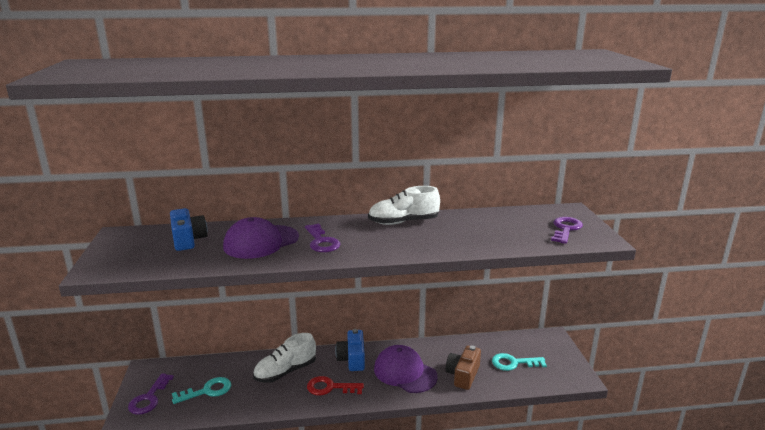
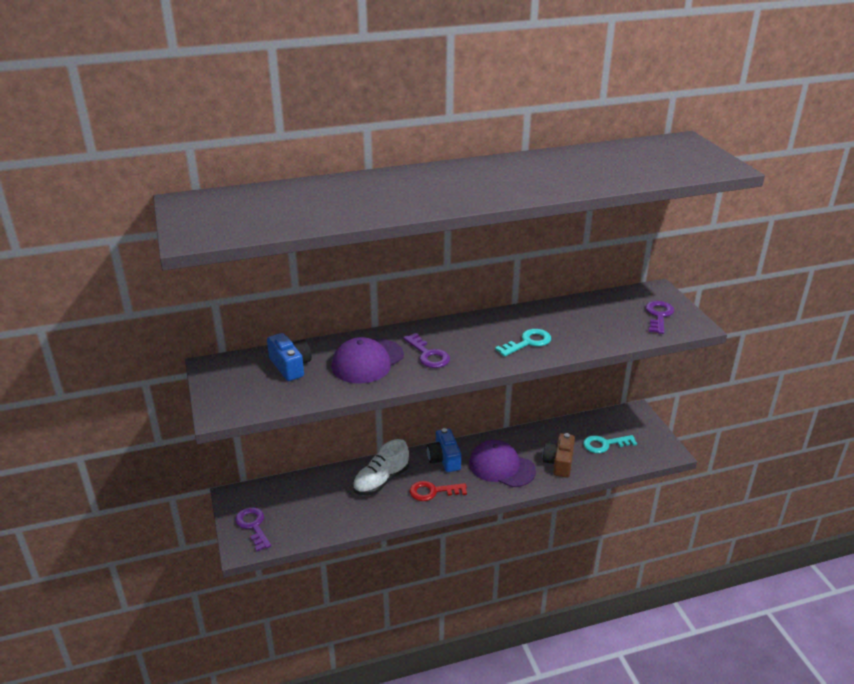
camera: 10 degrees left, 10 degrees up
(149, 398) = (253, 526): purple key -> purple key turned 150 degrees clockwise
(207, 391) = (310, 510): turquoise key -> turquoise key (528, 342)
(403, 222) = (499, 321): white shoe -> none

